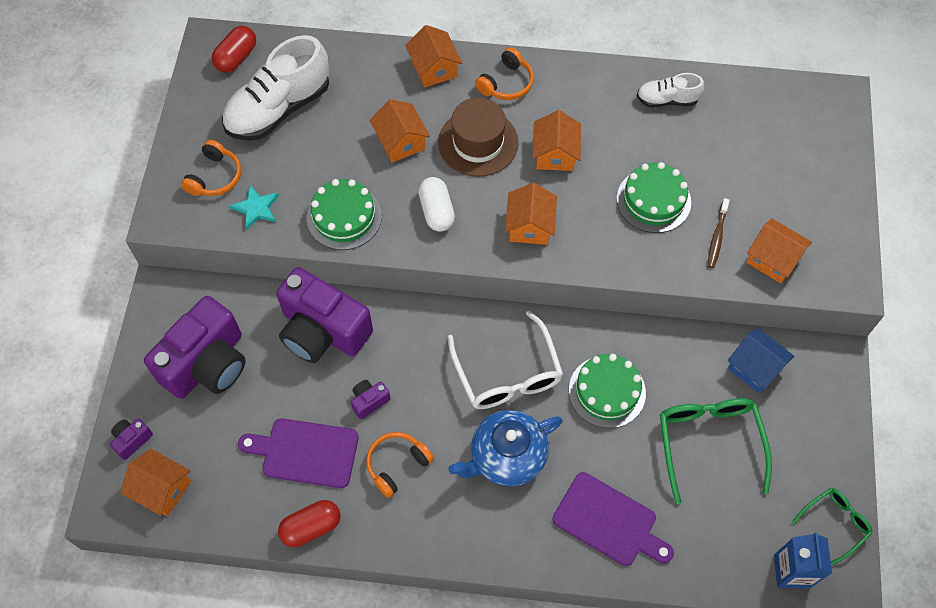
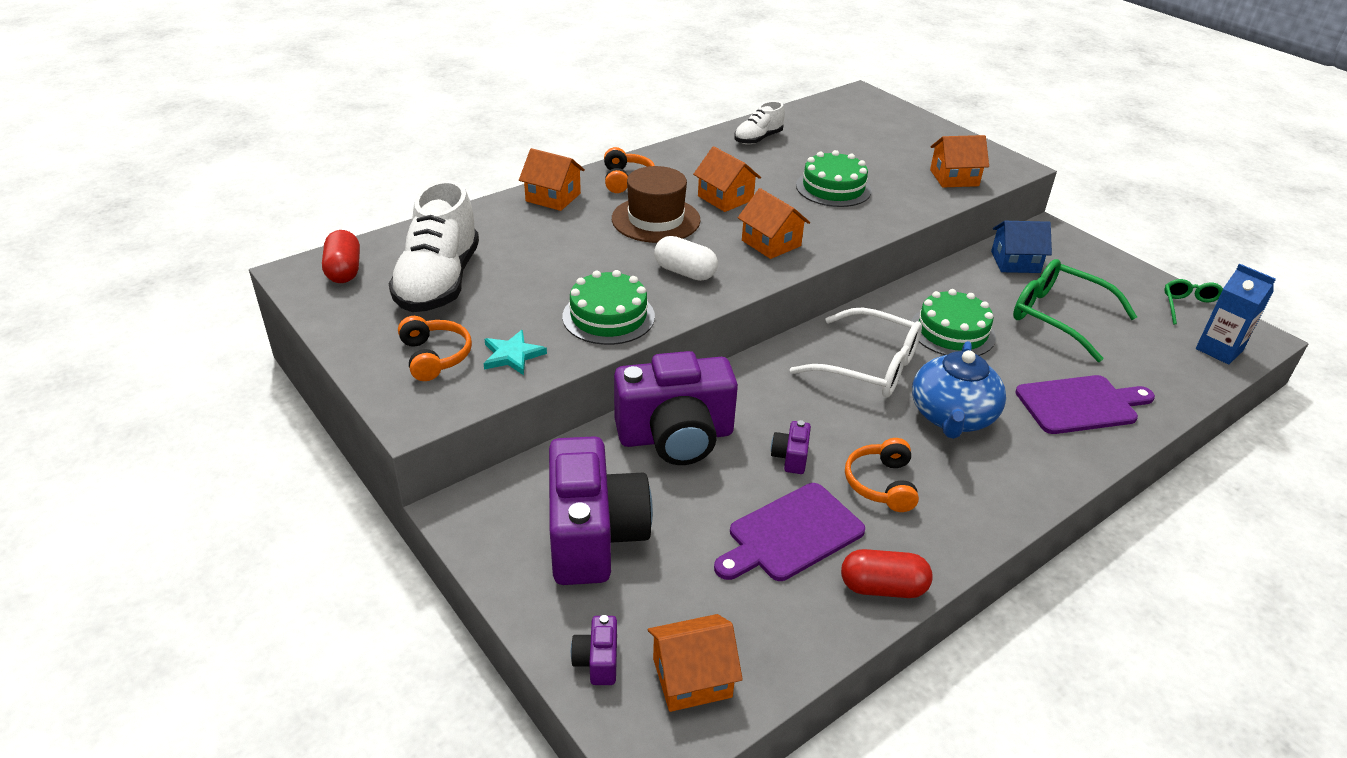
camera: 45 degrees left, 25 degrees down
(311, 527) = (882, 587): red capsule -> red capsule turned 75 degrees clockwise
(401, 141) = (589, 248): orange house -> none
(717, 237) = (903, 185): brown toothbrush -> none

